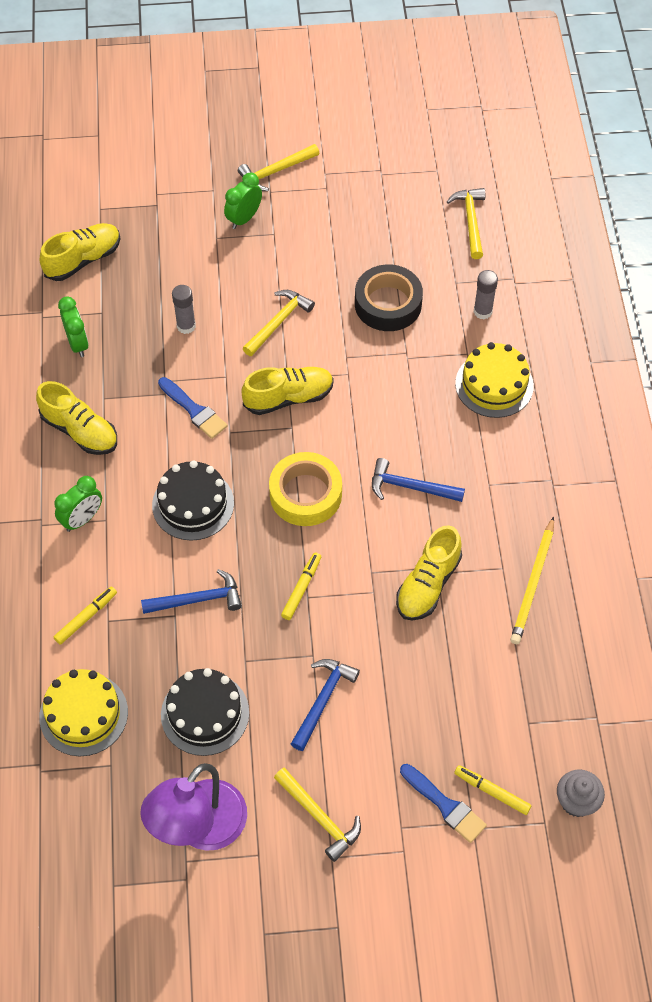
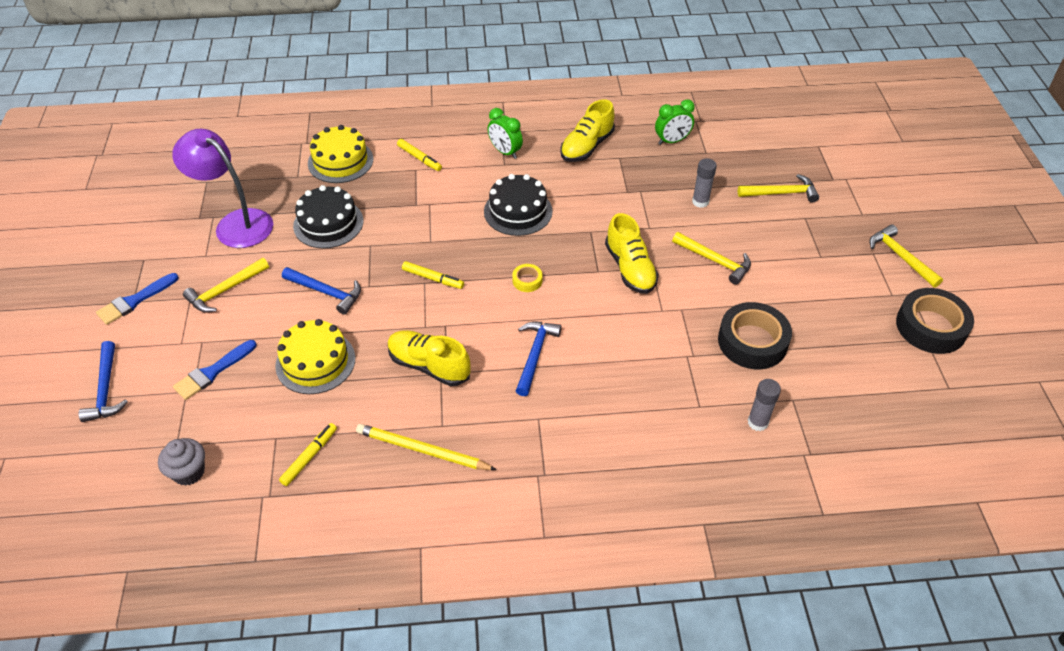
camera: 90 degrees right, 10 degrees down
(83, 260) = (759, 139): yellow shoe -> none
(194, 410) = (611, 209): blue brush -> blue brush (135, 301)
(198, 599) = (428, 217): blue hammer -> blue hammer (106, 389)
(244, 218) = (833, 235): green clock -> none
(305, 494) = (527, 281): yellow tape -> yellow tape, size x0.46
(366, 168) = (931, 327): none -> black tape
(470, 221) = (883, 416): yellow hammer -> yellow hammer (781, 193)
(492, 791) = (216, 406): yellow marker -> yellow marker (309, 457)
(494, 384) = (662, 428): yellow cake -> yellow cake (315, 362)

